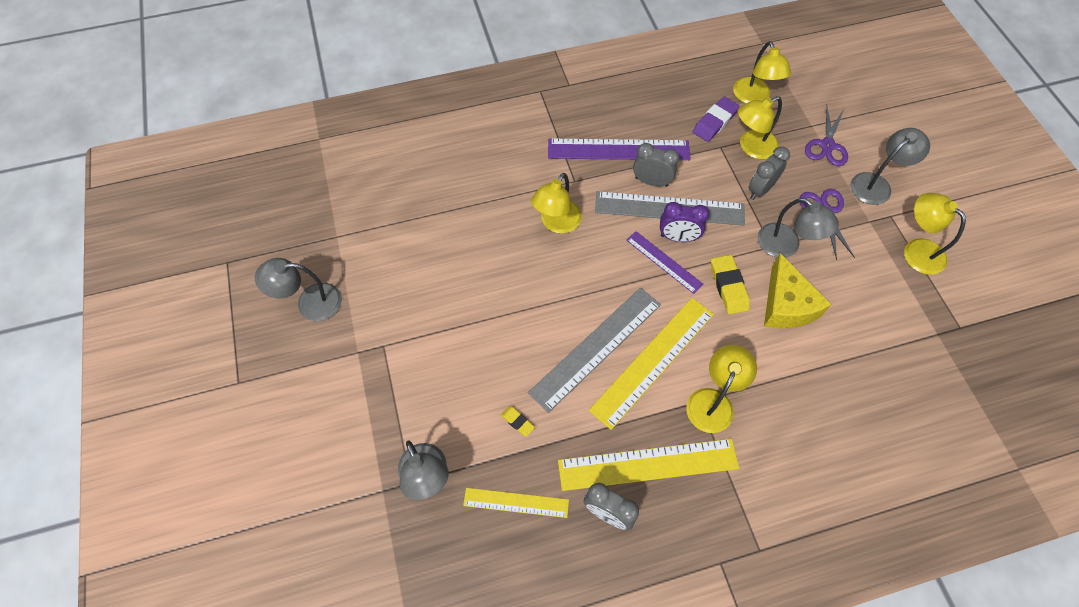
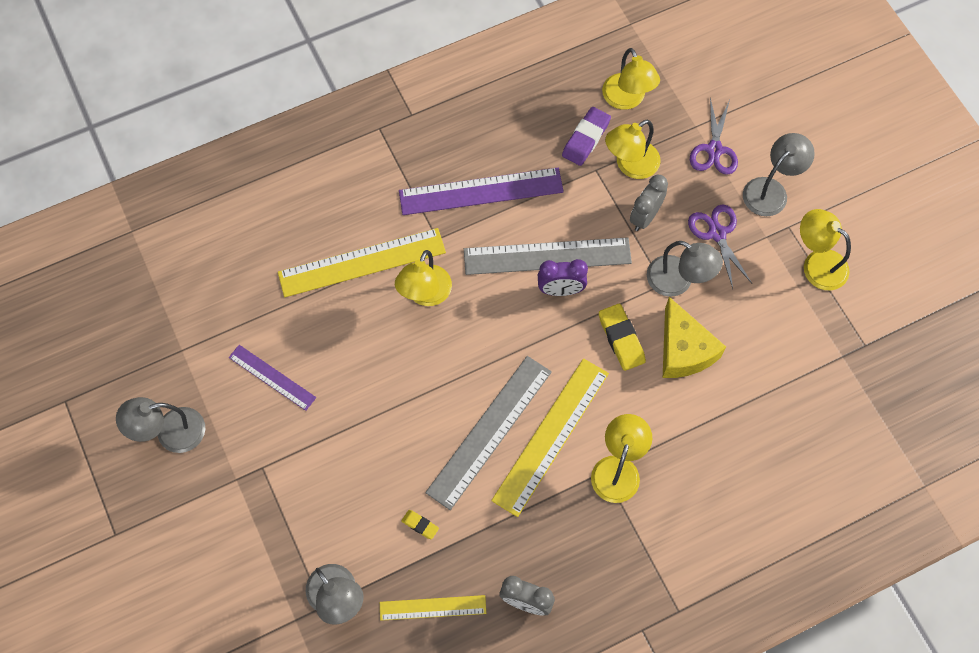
camera: 10 degrees left, 5 degrees up
(648, 464) = (559, 545): yellow ruler -> yellow ruler (362, 262)
(651, 182) = (523, 226): grey clock -> none
(663, 262) = (548, 321): purple ruler -> purple ruler (272, 377)

